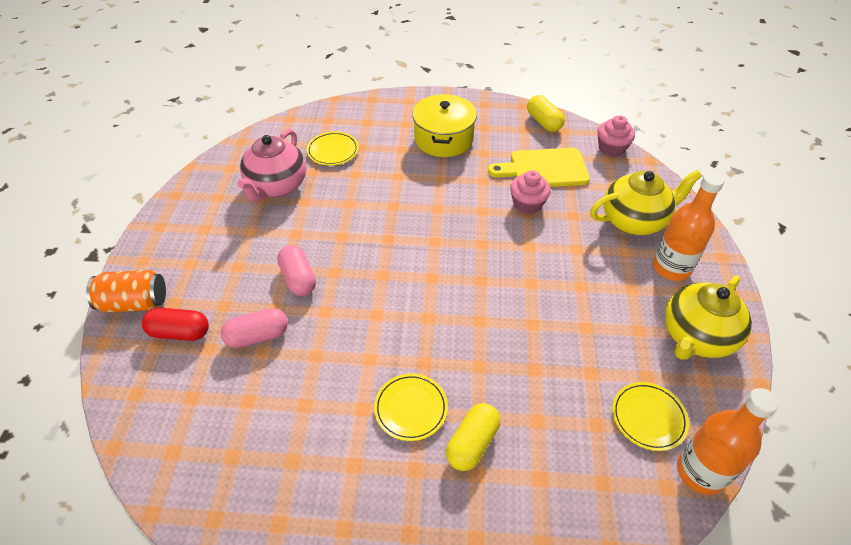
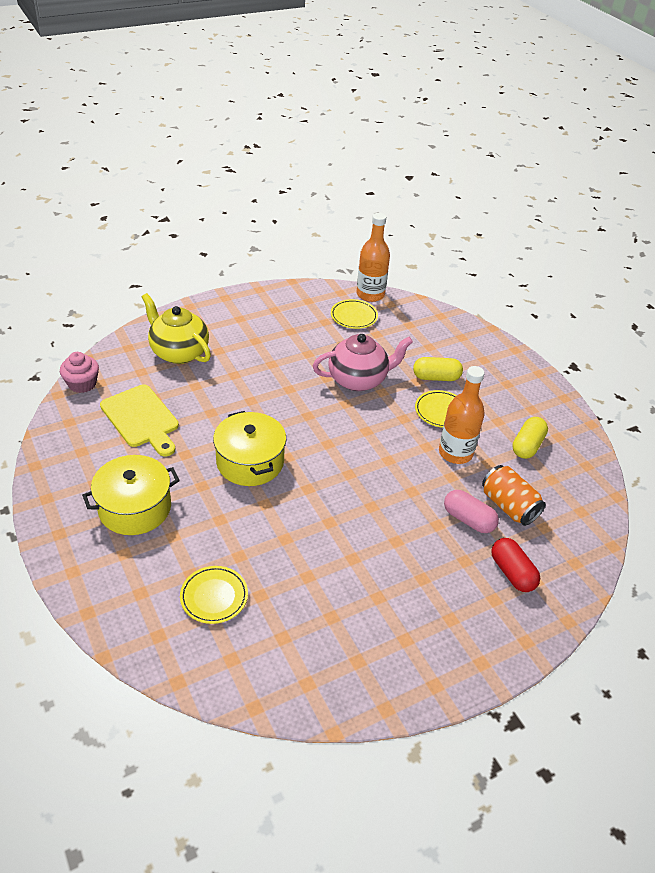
camera: 125 degrees left, 5 degrees down
(134, 303) = (521, 629): orange can -> orange can (509, 506)
(276, 186) = (304, 615): pink teapot -> pink teapot (358, 380)
(298, 279) = (398, 526): pink capsule -> none
(446, 215) = (250, 462): none -> yellow pot
(527, 204) = (199, 415): pink cupcake -> none
(543, 122) = (60, 440): yellow capsule -> yellow capsule (527, 446)
(671, 268) = (219, 326): orange bottle -> orange bottle (455, 453)
(696, 337) = (276, 308): yellow teapot -> none

